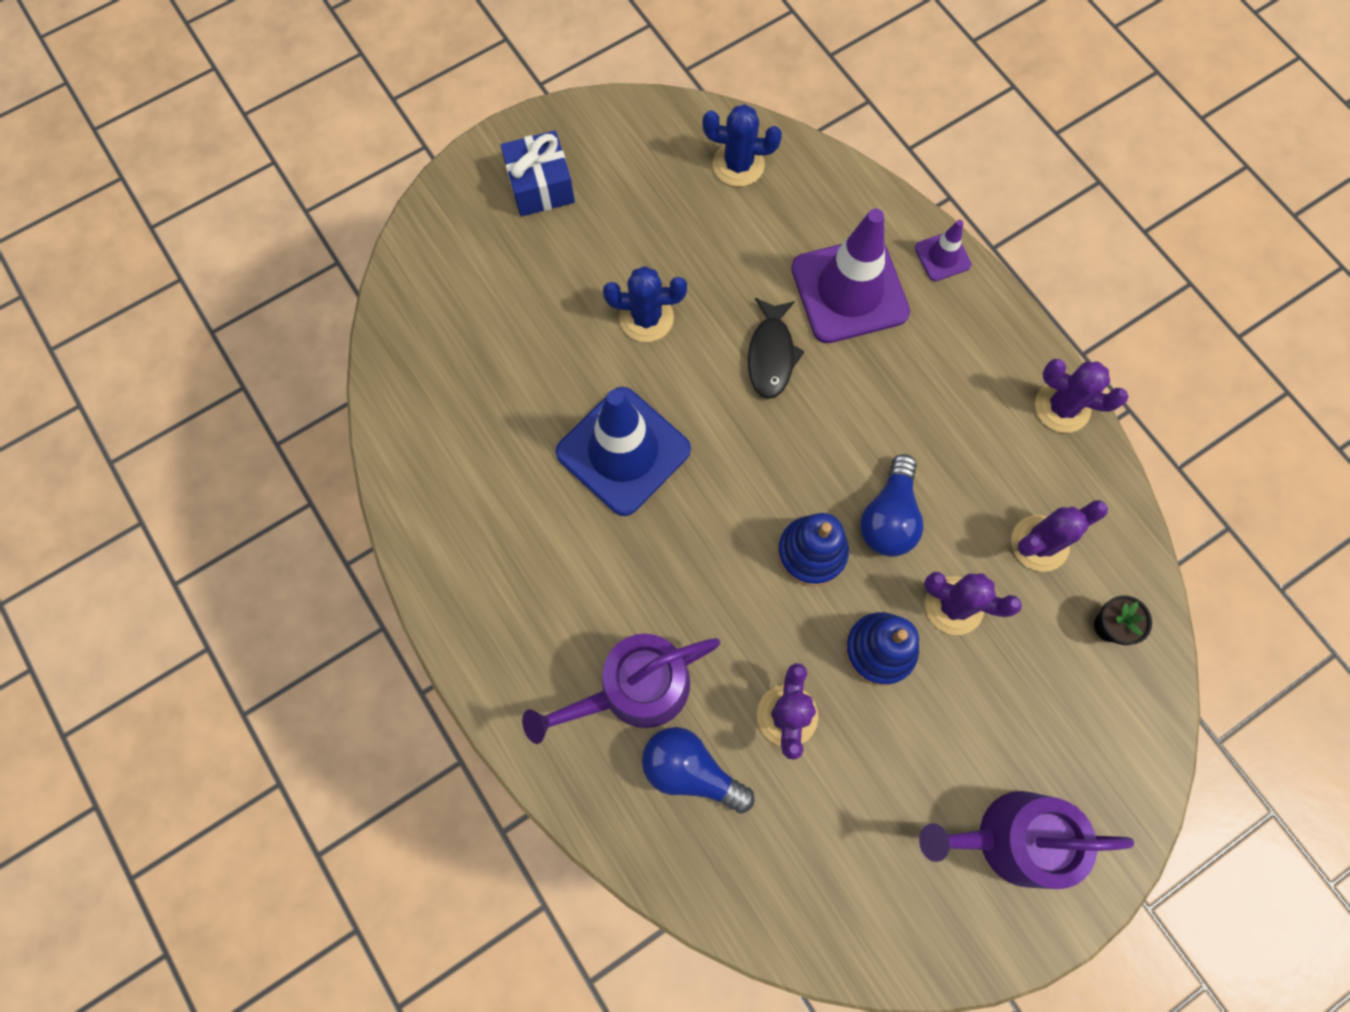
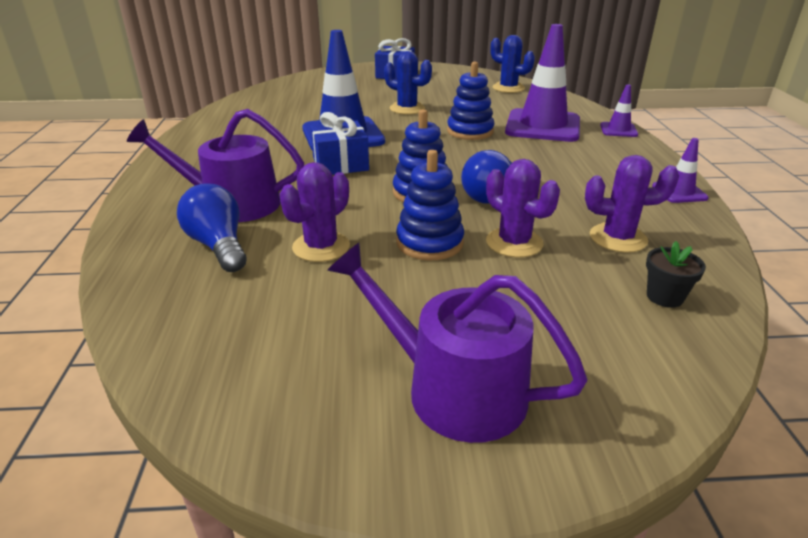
camera: 30 degrees right, 40 degrees down
(678, 532) = (340, 164): none -> blue gift
(771, 355) = (470, 131): black fish -> blue stacking toy
(1062, 407) = (679, 192): purple cactus -> purple traffic cone

